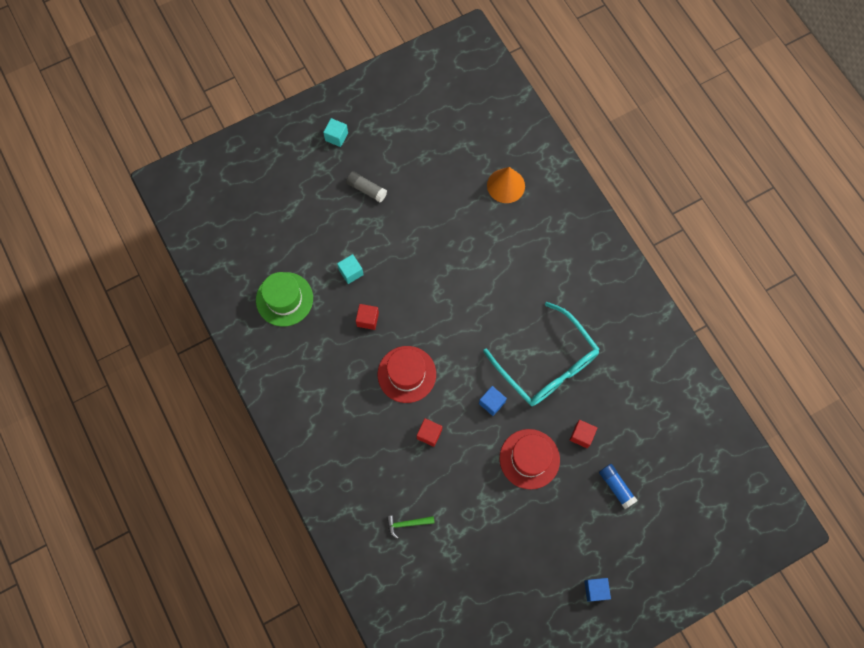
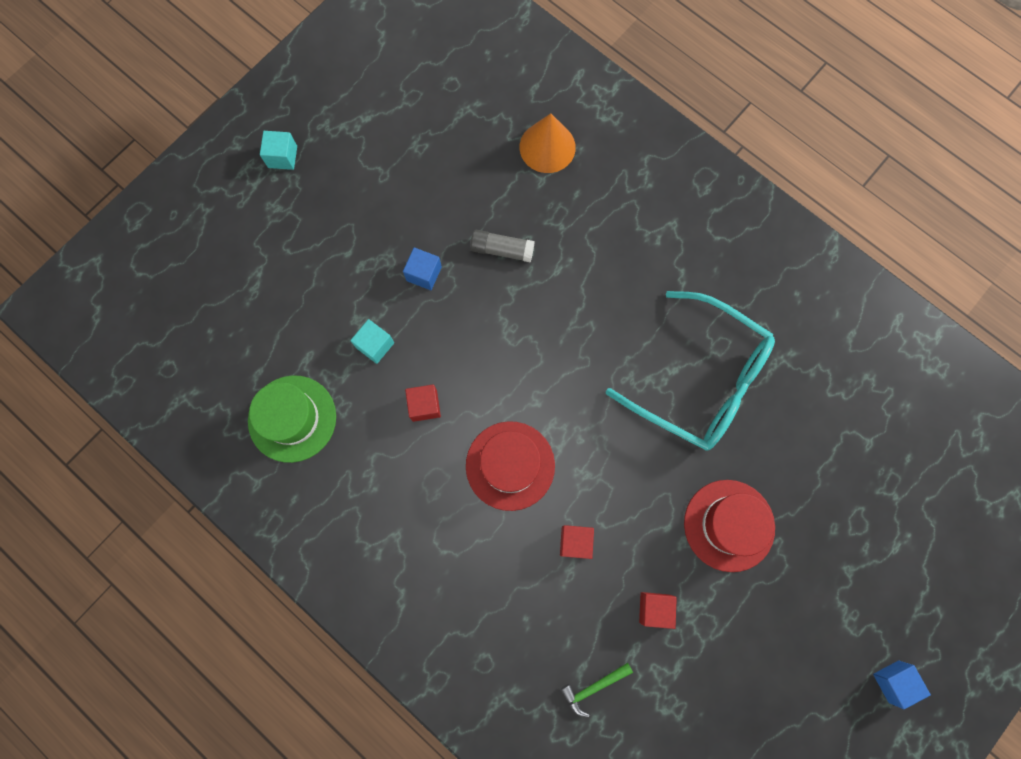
camera: 20 degrees left, 5 degrees up
(366, 189) = (353, 218): grey glue stick -> grey glue stick (502, 250)
(492, 403) = (645, 463): blue cube -> blue cube (424, 274)
(581, 435) = (787, 464): red cube -> red cube (654, 608)
(616, 487) = (863, 520): blue glue stick -> none

